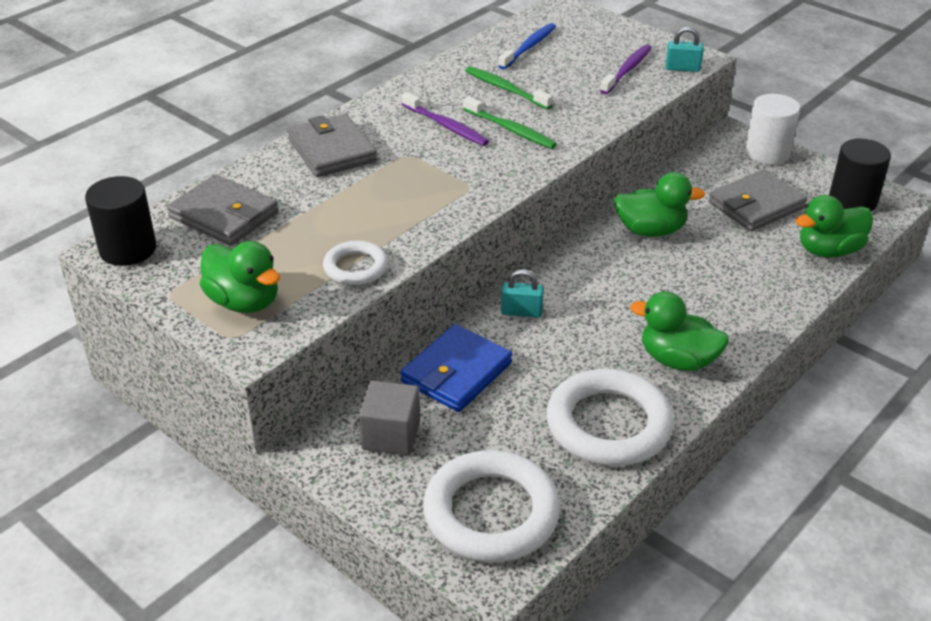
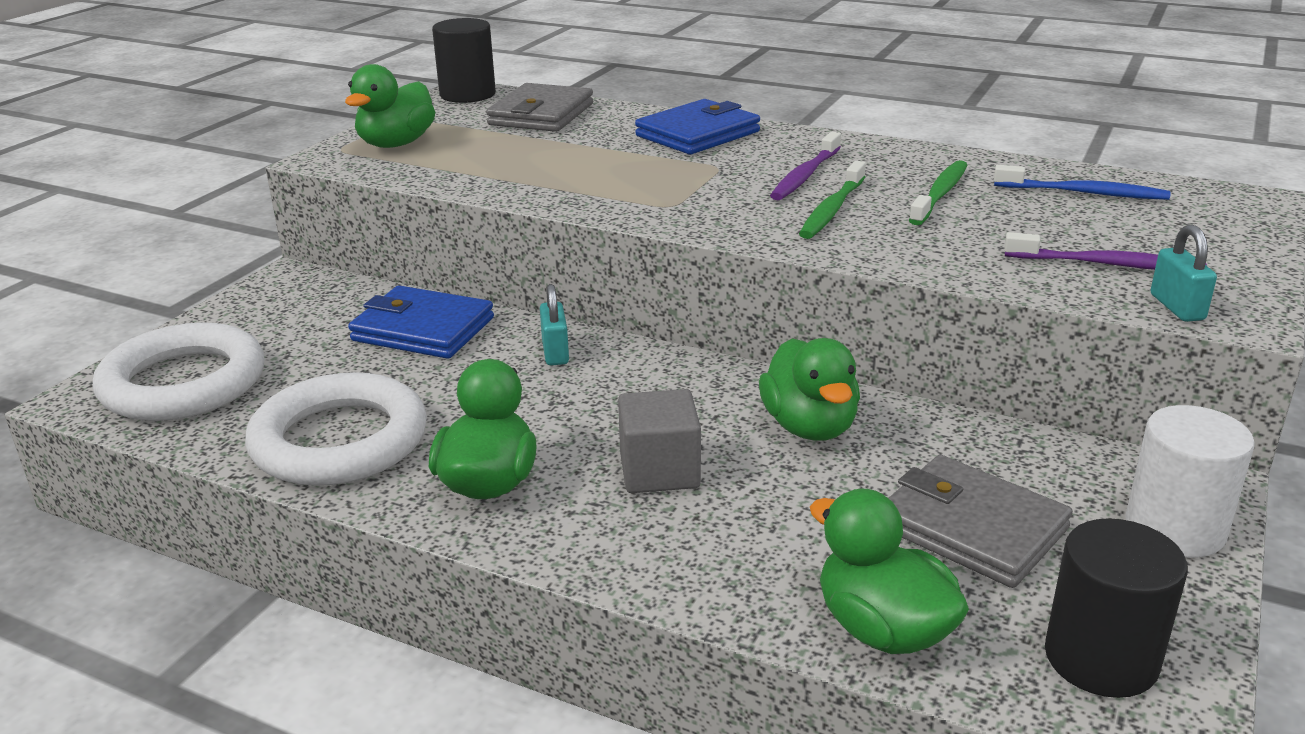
camera: 75 degrees right, 10 degrees down
(332, 150) = (697, 134): grey wallet -> blue wallet
(355, 267) = (470, 176): white ring -> none
(391, 435) = (310, 311): grey cube -> grey cube (659, 471)

